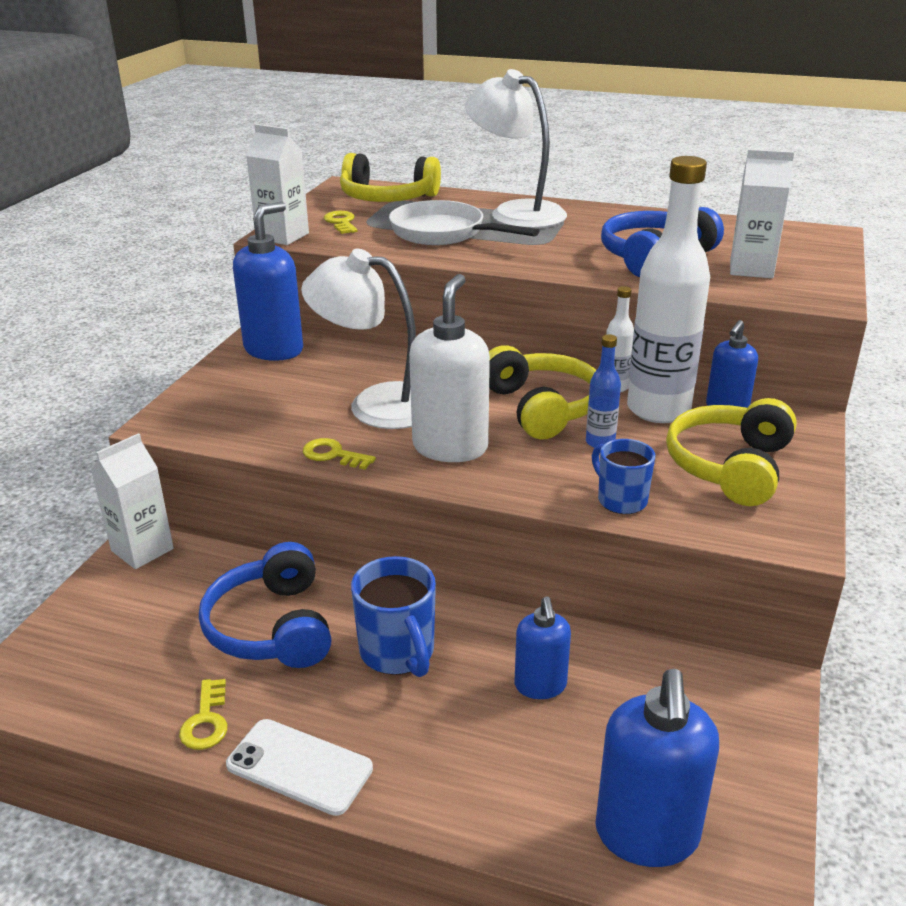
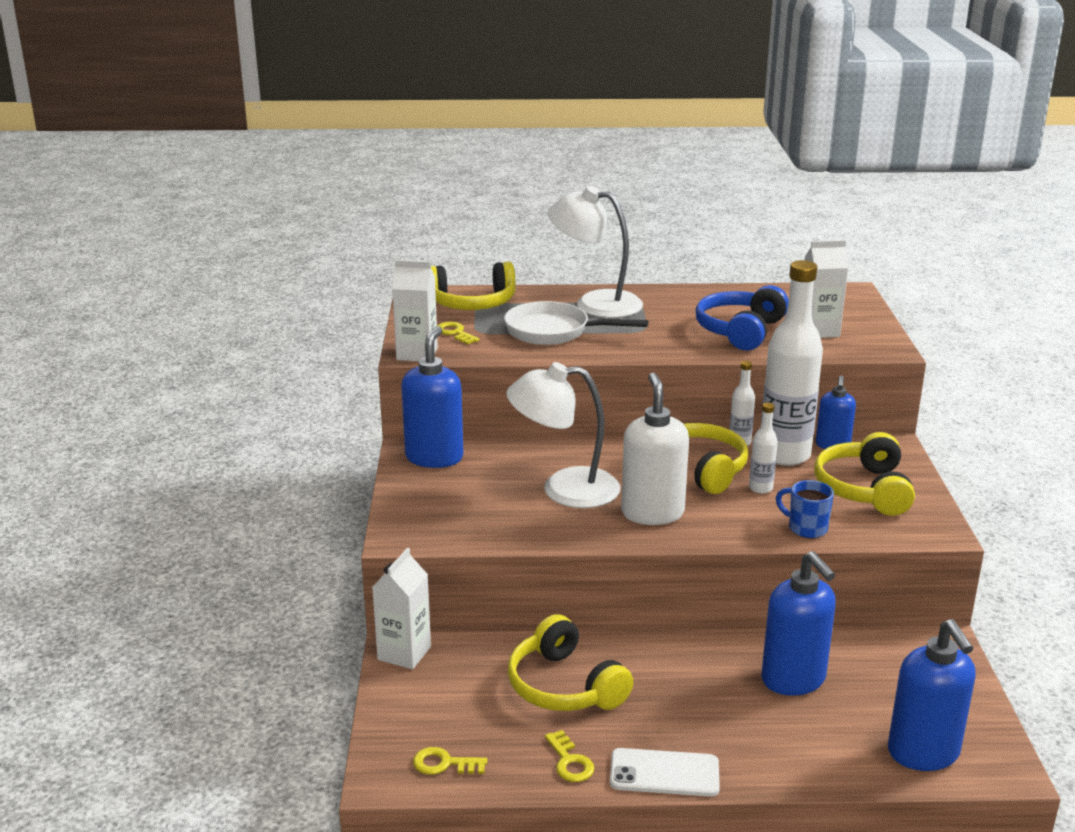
camera: 20 degrees left, 5 degrees down
(272, 627) = (565, 686): blue headphones -> yellow headphones
(333, 455) = (566, 536): yellow key -> yellow key (444, 764)
(398, 653) = (676, 682): blue mug -> none
(540, 686) = (793, 680): blue soap dispenser -> blue soap dispenser, size x1.67
(600, 442) = (760, 488): blue bottle -> white bottle

